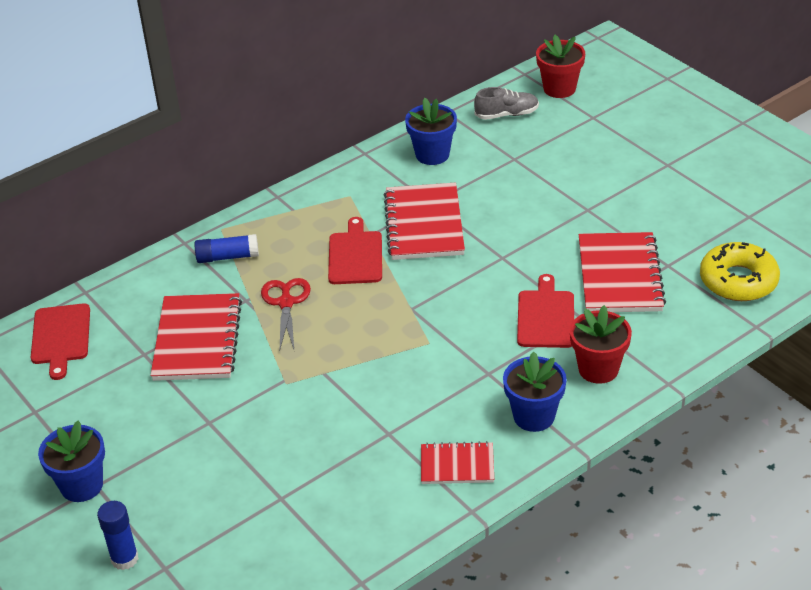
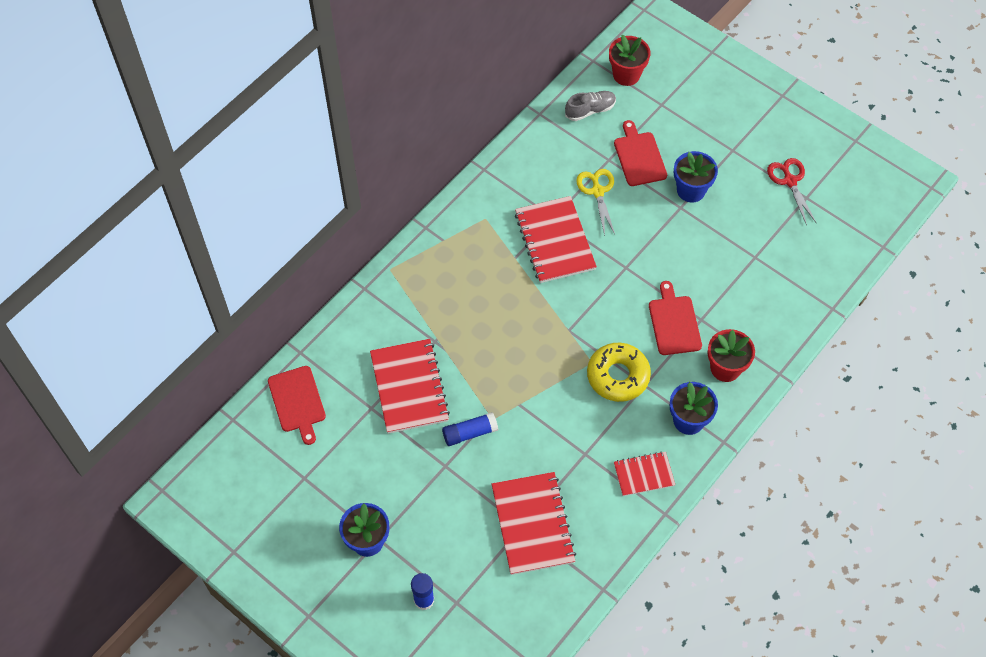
camera: 15 degrees left, 20 degrees up
(227, 257) = (405, 298): blue glue stick -> blue glue stick (469, 433)
(286, 303) = (468, 339): red scissors -> red scissors (790, 181)
(355, 255) = (509, 282): red cutting board -> red cutting board (639, 157)
(432, 154) = (540, 164): blue flower pot -> blue flower pot (691, 190)
(491, 185) = (597, 191): none -> yellow scissors
(619, 275) = (720, 273): red notebook -> red notebook (532, 524)
(738, 280) = (811, 265): yellow donut -> yellow donut (618, 376)

